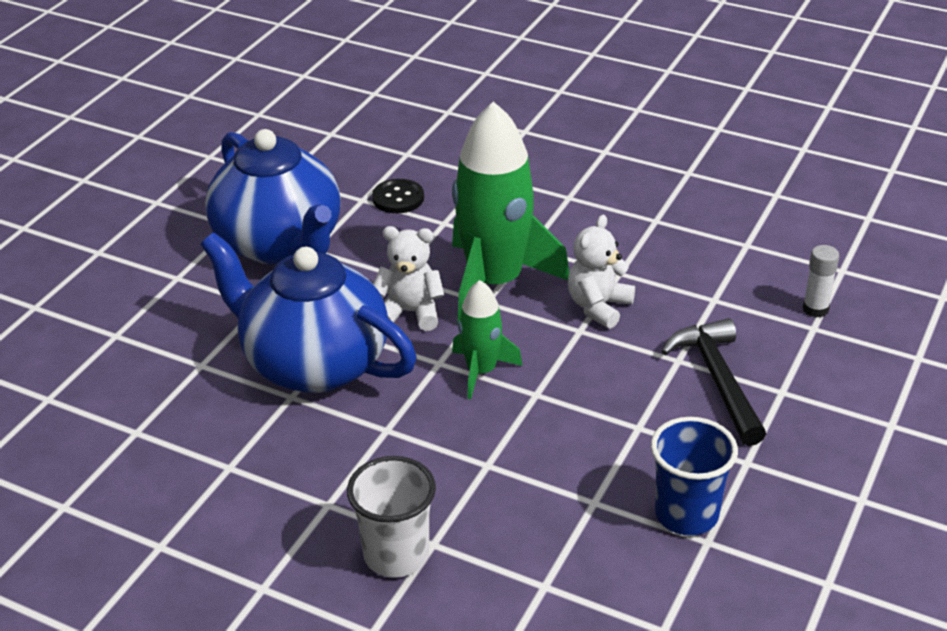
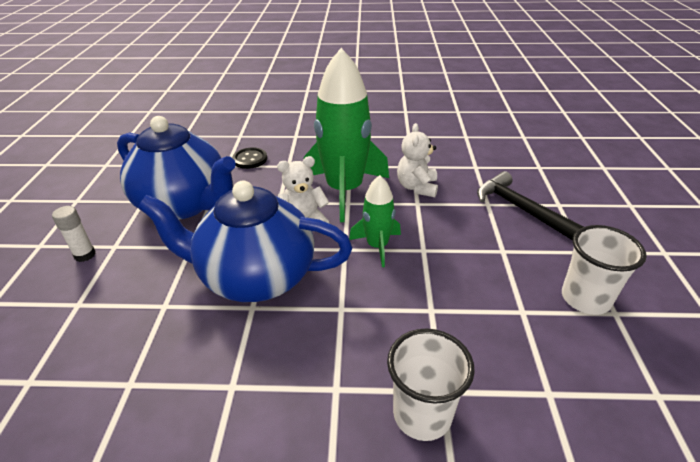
camera: 25 degrees left, 0 degrees up
(686, 514) = (585, 299): blue cup -> white cup
(815, 309) = (531, 158): white glue stick -> white glue stick (85, 255)

